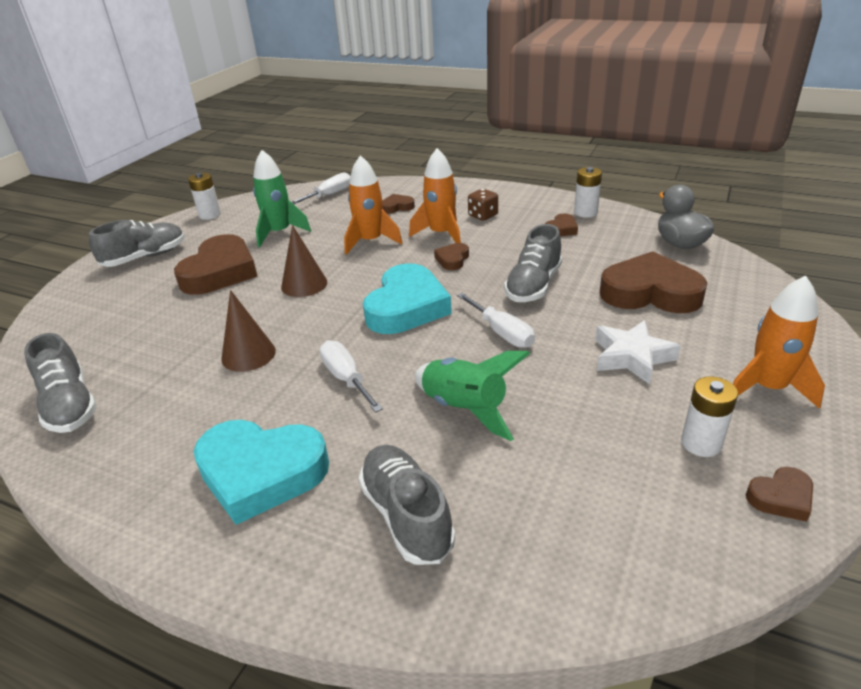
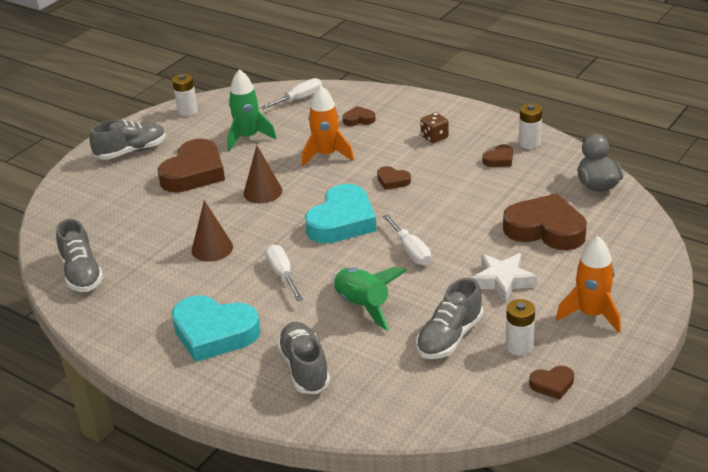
camera: 10 degrees right, 0 degrees up
(441, 234) = (390, 153): orange rocket -> none
(452, 259) = (392, 181): brown heart -> brown heart turned 90 degrees counterclockwise
(533, 286) = (452, 213): grey shoe -> grey shoe (449, 337)

